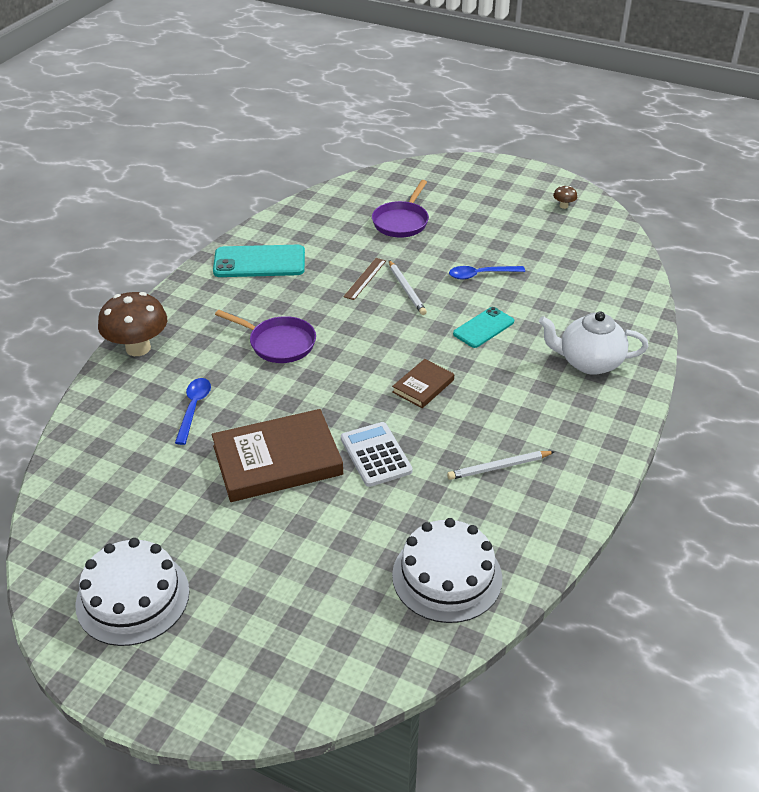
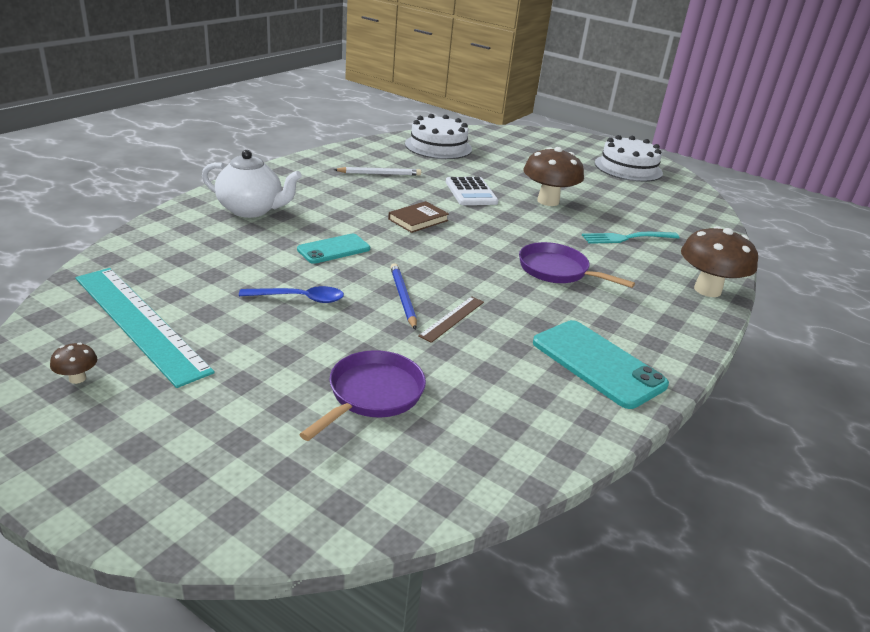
camera: 175 degrees left, 10 degrees down
(194, 408) = (627, 238): blue spoon -> turquoise fork
(259, 262) = (598, 363): turquoise phone -> turquoise phone turned 45 degrees clockwise
(277, 460) = (548, 201): brown book -> brown mushroom
(406, 289) = (403, 298): white pencil -> blue pencil
(567, 240) = (139, 322): none -> turquoise ruler

